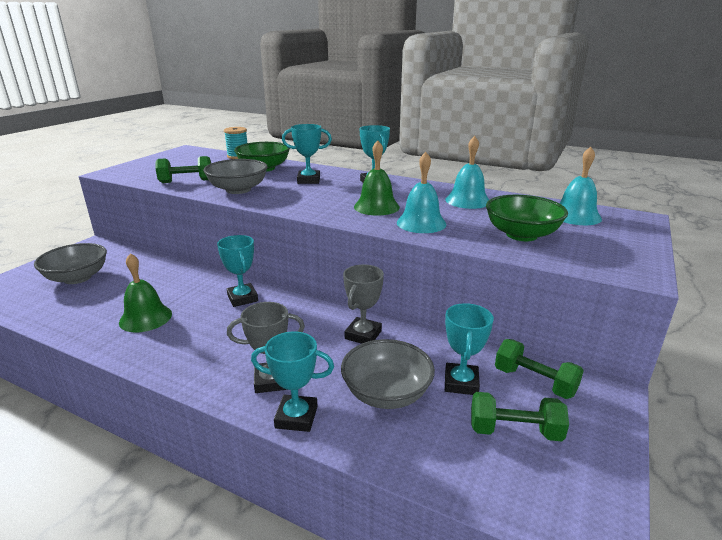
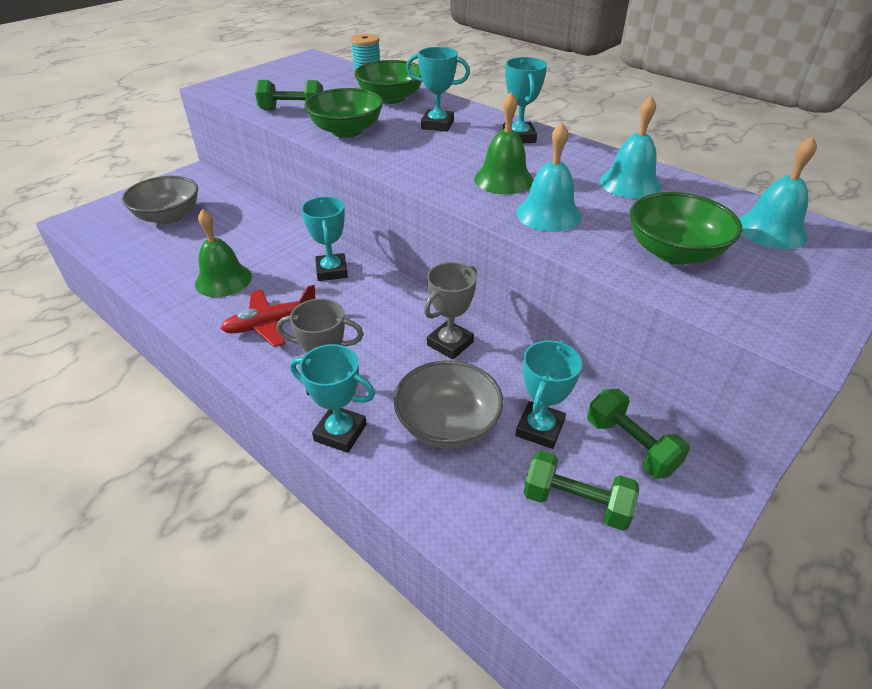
camera: 15 degrees right, 15 degrees up
(201, 344) = (270, 323): none -> red plane
(238, 190) = (346, 131): grey bowl -> green bowl

